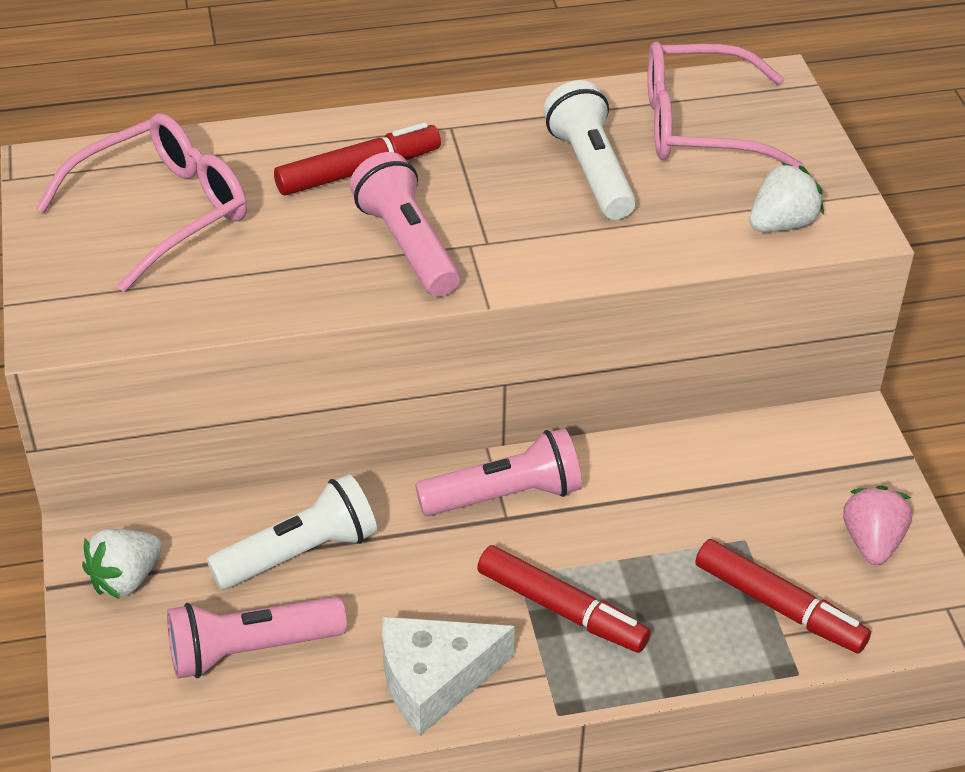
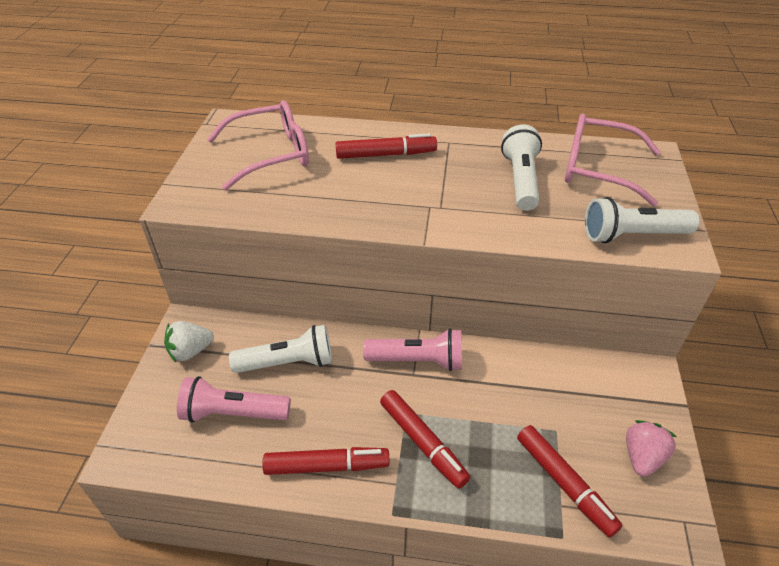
camera: 20 degrees right, 0 degrees up
(407, 245) = (393, 198): pink flashlight -> none
(434, 680) = (327, 466): white cheese -> red marker
(781, 224) = (632, 235): white strawberry -> white flashlight

